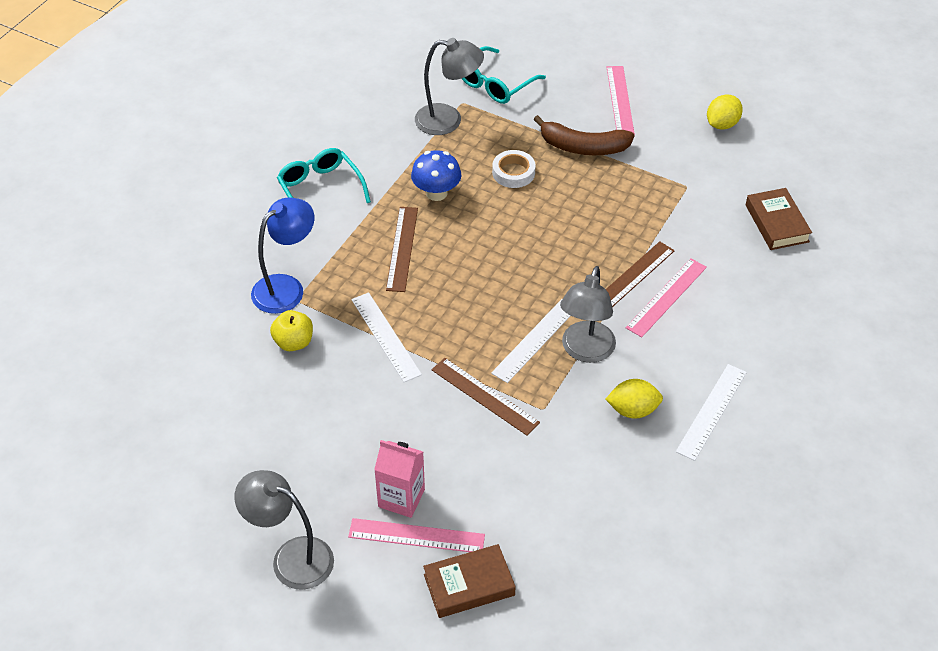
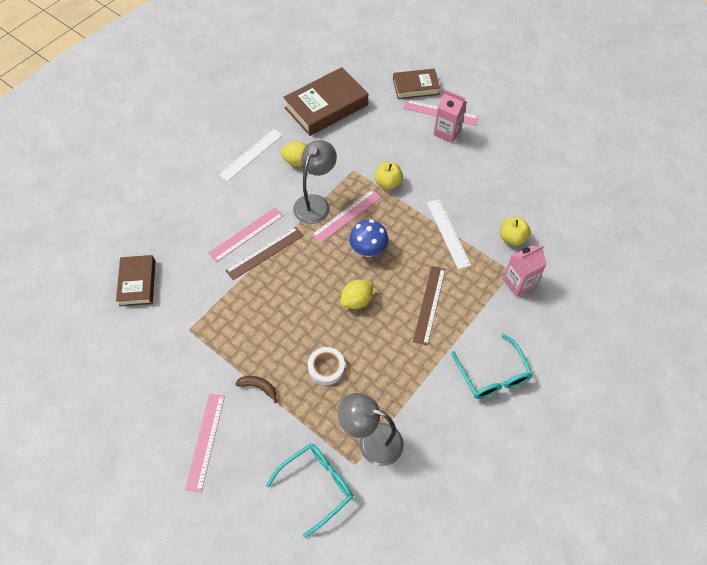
camera: 170 degrees left, 10 degrees up
(286, 287) = (519, 283): blue lamp -> pink carton
(291, 557) = (510, 111): grey lamp -> none
(436, 193) = (395, 355): blue mushroom -> blue mushroom (368, 250)
(485, 396) = (388, 183): brown ruler -> yellow apple
(535, 340) = (346, 216): white ruler -> pink ruler
(583, 147) = (259, 387): brown banana -> brown banana, size x0.52
(620, 517) = (326, 106): none -> brown book
(722, 124) = (127, 394): yellow lemon -> yellow lemon (357, 300)

